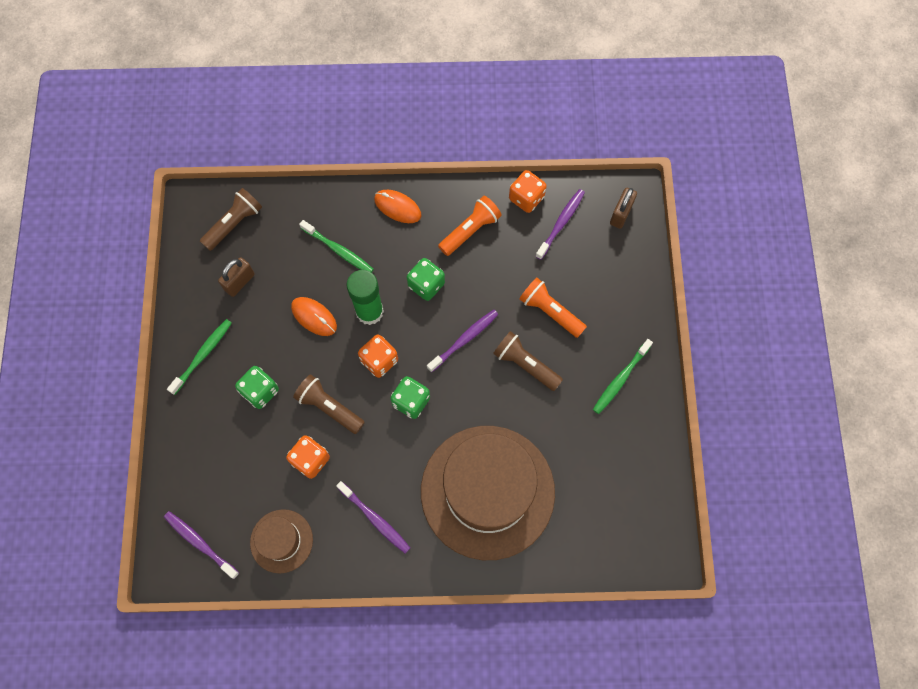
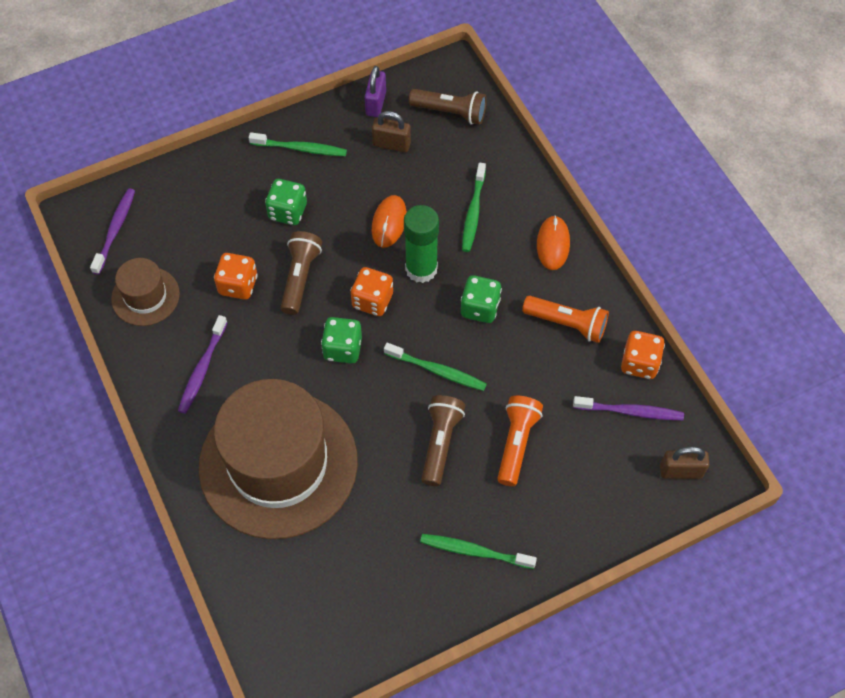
camera: 65 degrees right, 10 degrees down
(191, 276) = (376, 103): none -> purple padlock
(464, 340) = (437, 371): purple toothbrush -> green toothbrush

